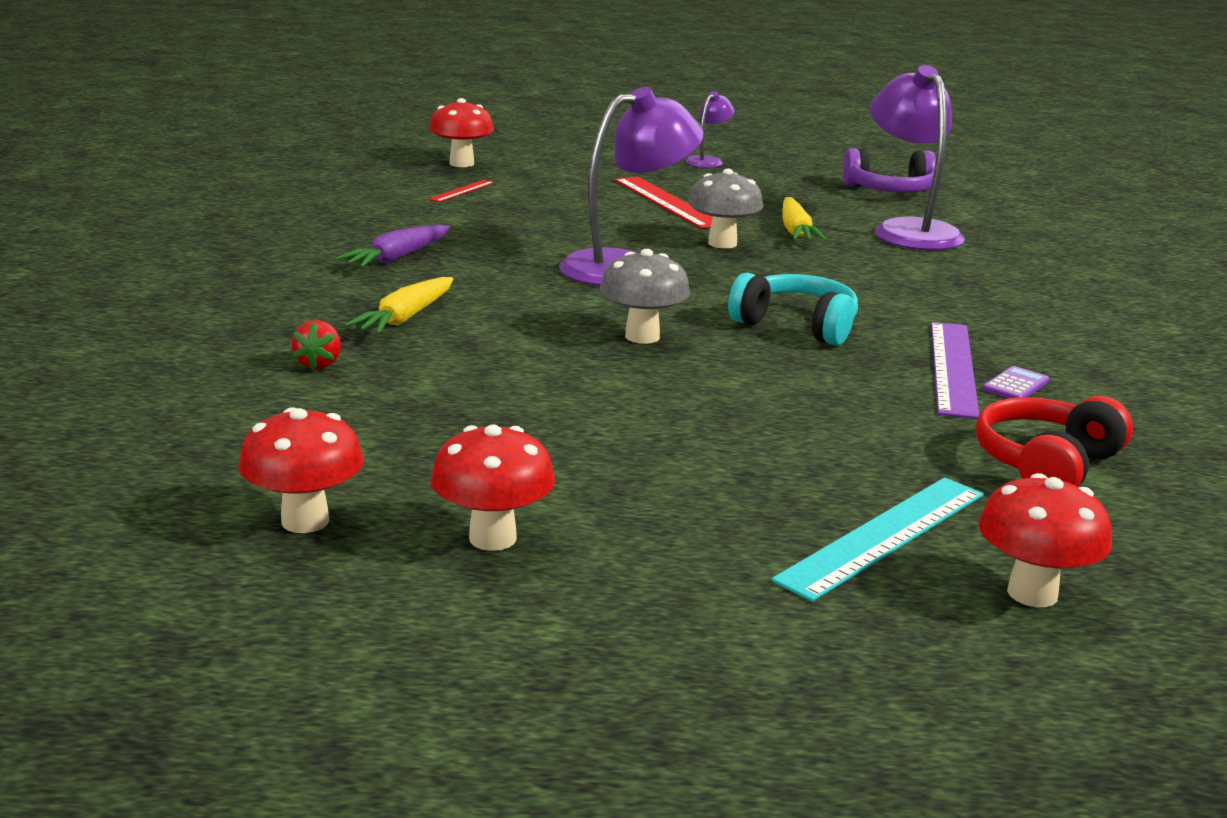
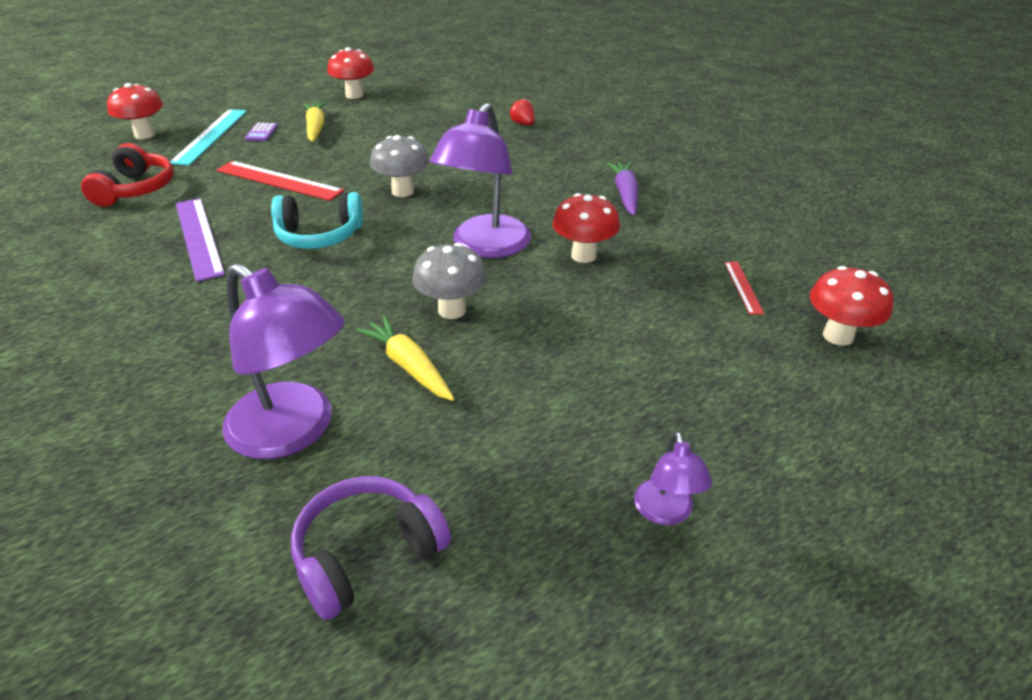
camera: 145 degrees right, 15 degrees up
(305, 521) = (420, 82): red mushroom -> red mushroom (583, 256)
(405, 318) = (536, 157): yellow carrot -> yellow carrot (315, 128)
(667, 202) = (573, 362): red ruler -> red ruler (278, 180)
(1015, 385) = (154, 237): purple calculator -> purple calculator (261, 132)

